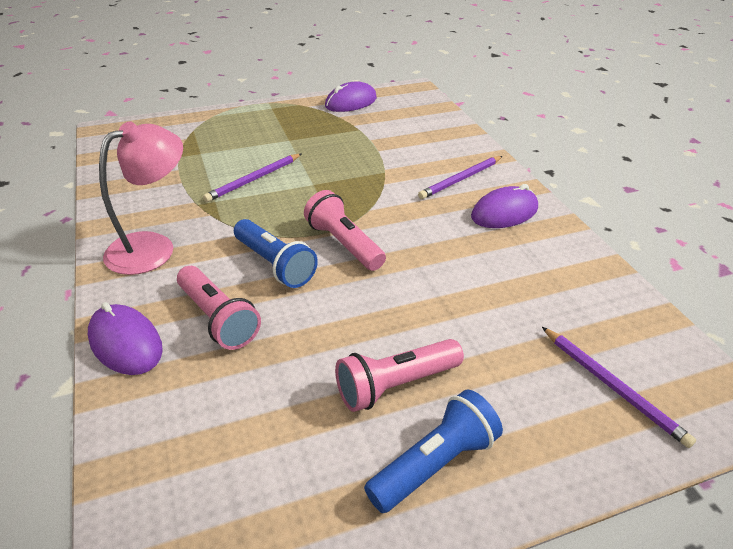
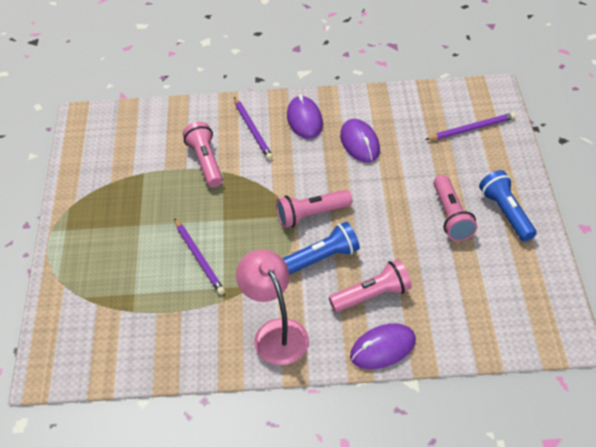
camera: 70 degrees left, 10 degrees up
(351, 102) = (85, 168): purple mouse -> purple mouse (360, 143)
(393, 159) = (205, 162): none -> pink flashlight

